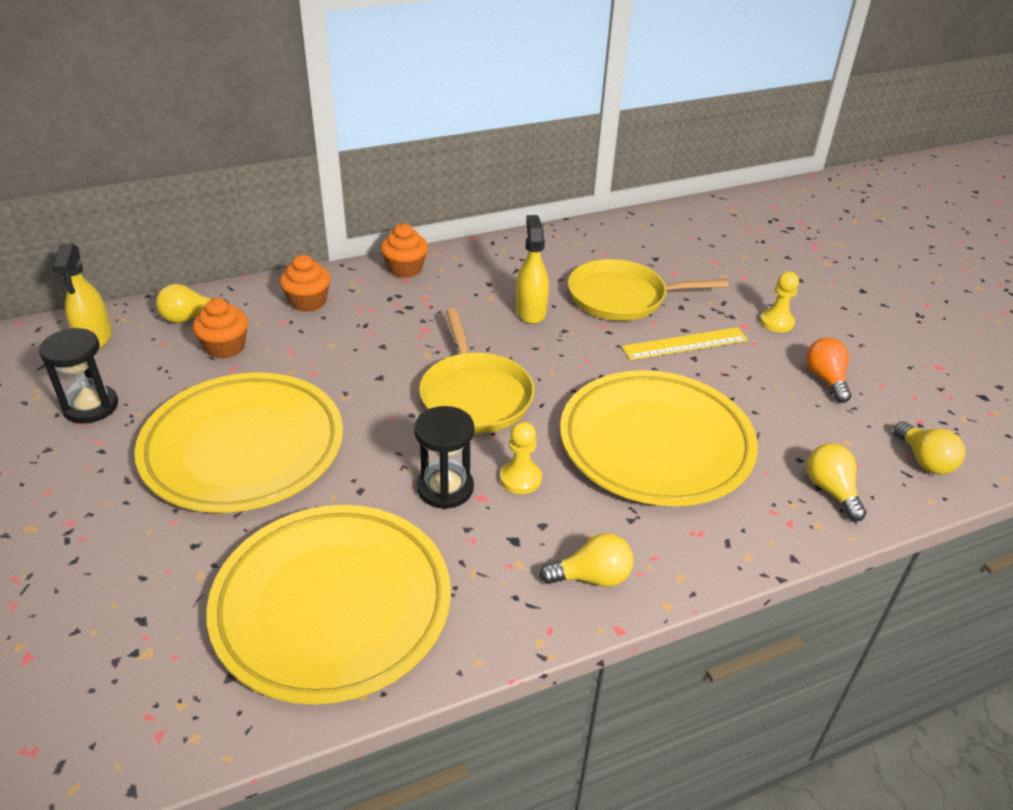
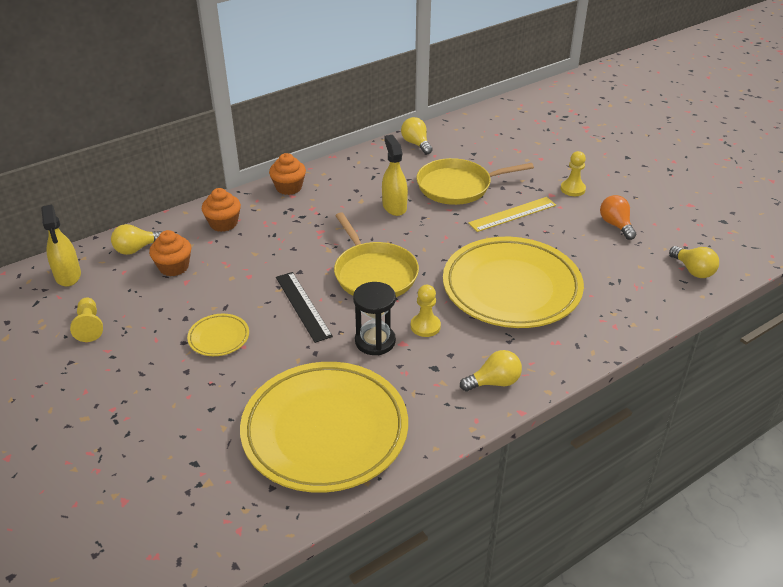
camera: 10 degrees left, 0 degrees up
(91, 407) = (89, 326): black hourglass -> yellow pawn
(243, 448) = (219, 338): yellow plate -> yellow plate, size x0.41
(367, 424) = (303, 306): none -> black ruler
(831, 490) = (636, 300): yellow light bulb -> yellow light bulb (416, 144)

